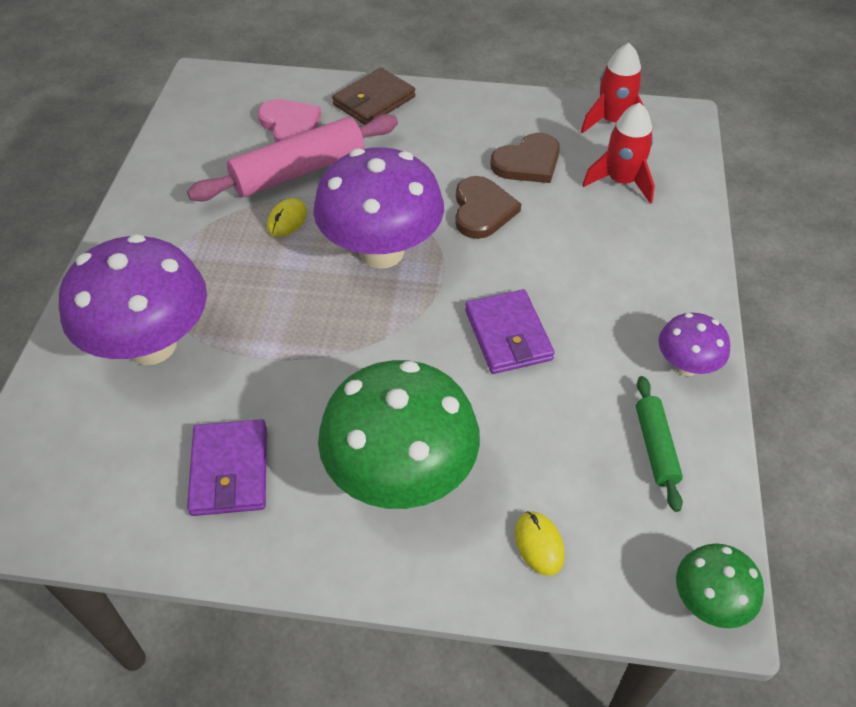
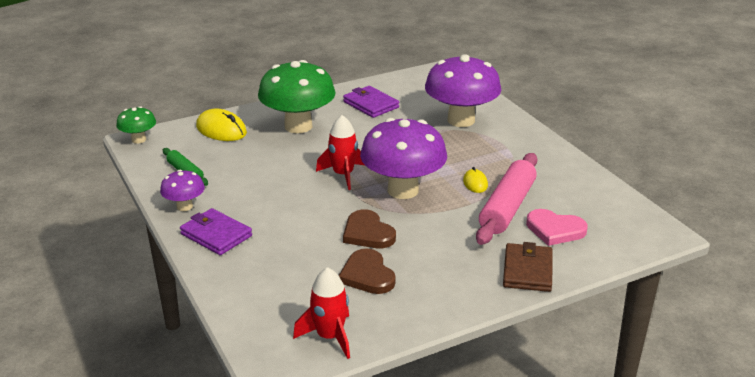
camera: 145 degrees right, 20 degrees down
(508, 335) = (293, 183): purple wallet -> purple wallet (216, 235)
(528, 162) = (367, 275): brown heart -> brown heart turned 45 degrees counterclockwise
(539, 544) = (221, 130): yellow mouse -> yellow mouse, size x1.78
(621, 181) = (288, 290): red rocket -> red rocket (343, 175)

